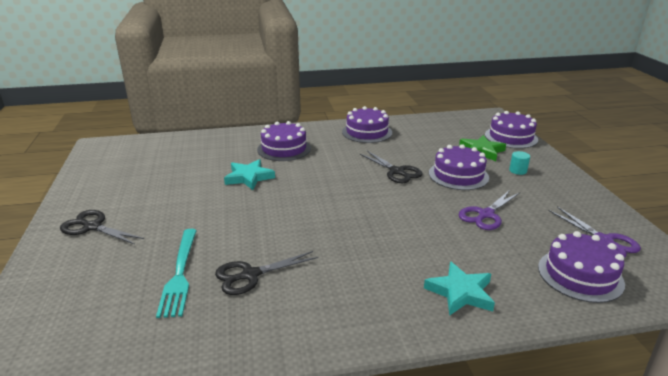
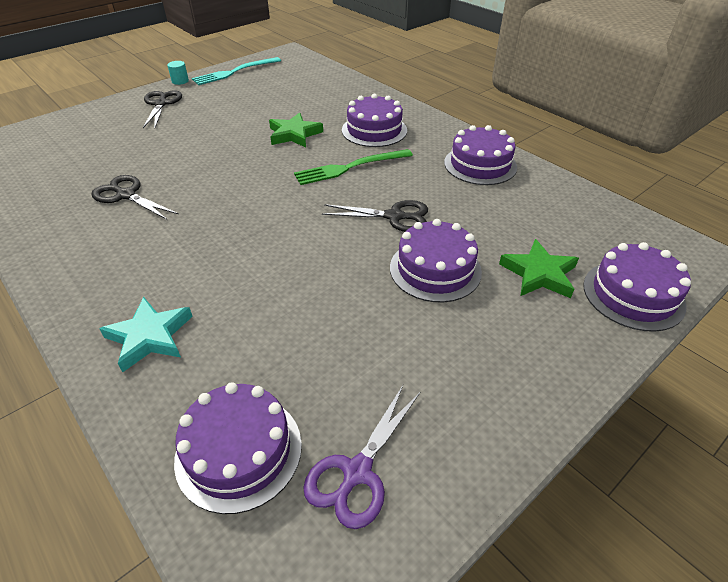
camera: 60 degrees right, 15 degrees up
(180, 274) = (114, 163): turquoise fork -> turquoise fork (234, 72)
(249, 177) = (294, 134): turquoise star -> green star
(323, 170) = (350, 167): none -> green fork
(396, 172) = (394, 217): black scissors -> black scissors turned 105 degrees counterclockwise
(485, 214) = (343, 320): purple scissors -> none
(518, 170) = (512, 327): turquoise cylinder -> turquoise cylinder (180, 81)

